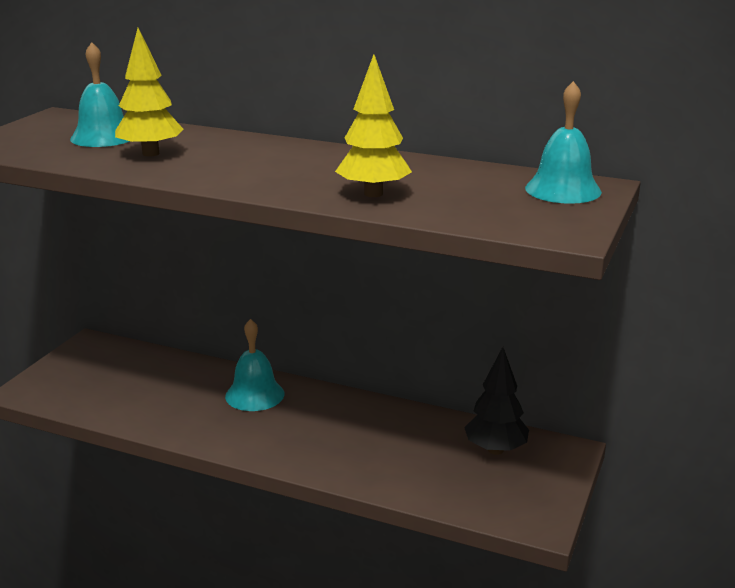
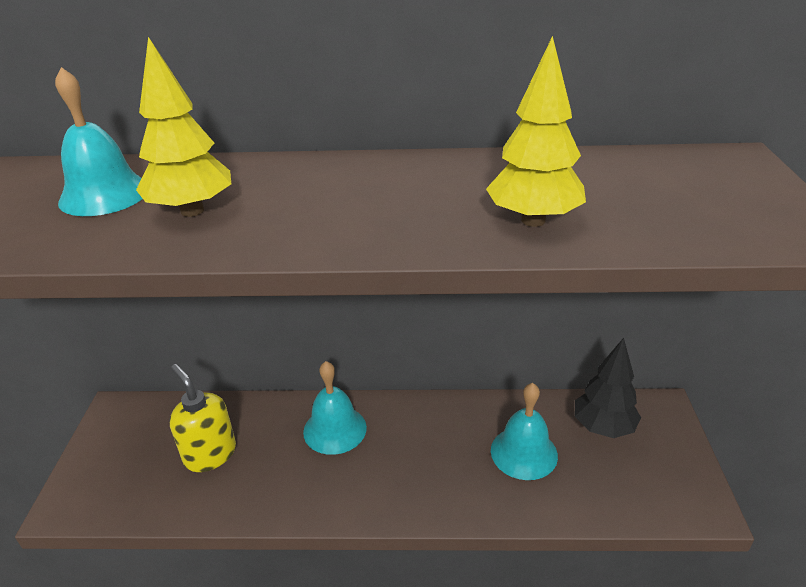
camera: 20 degrees left, 10 degrees up
(145, 386) = (210, 454): none -> yellow soap dispenser
(563, 190) = (716, 170): turquoise bell -> turquoise bell (524, 452)

